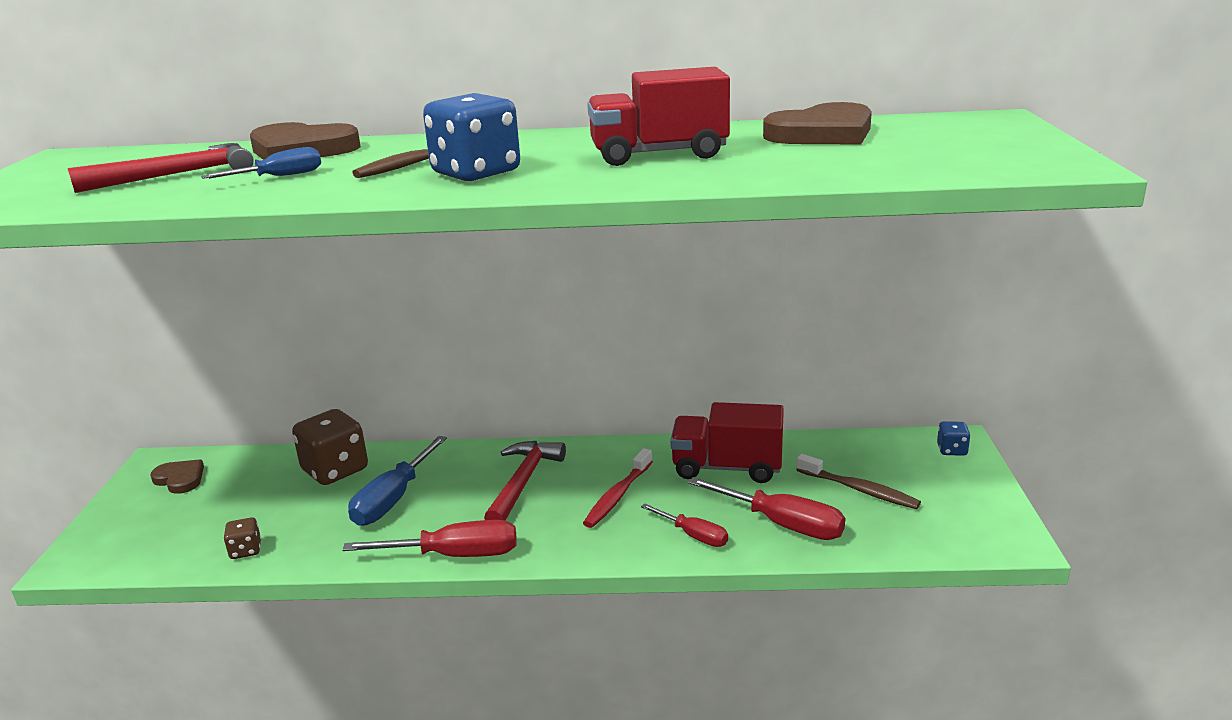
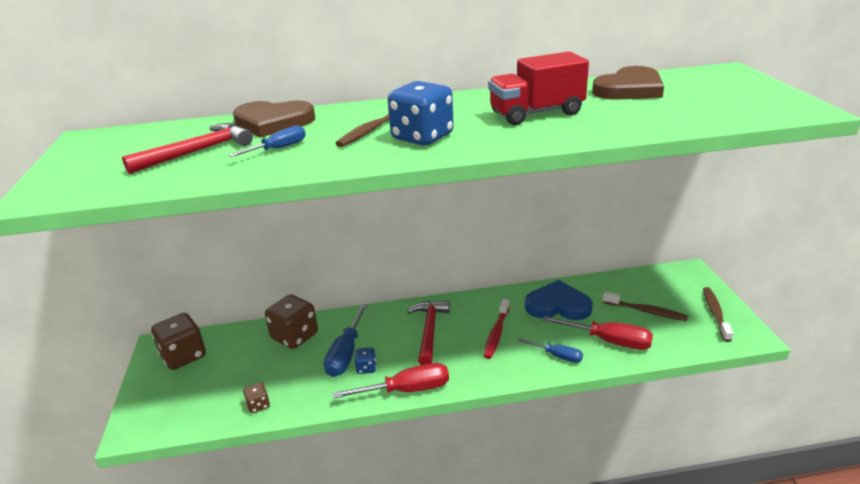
camera: 10 degrees left, 5 degrees up
(180, 479) = (184, 356): brown heart -> brown dice
(693, 535) = (557, 356): red screwdriver -> blue screwdriver
(727, 468) = (558, 305): red truck -> blue heart
(952, 450) = (690, 277): blue dice -> blue dice (366, 368)
(969, 504) = (715, 313): none -> brown toothbrush

